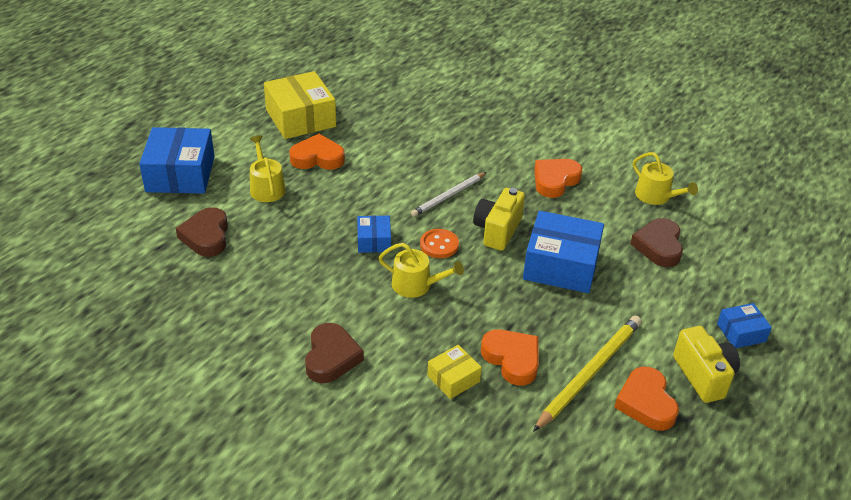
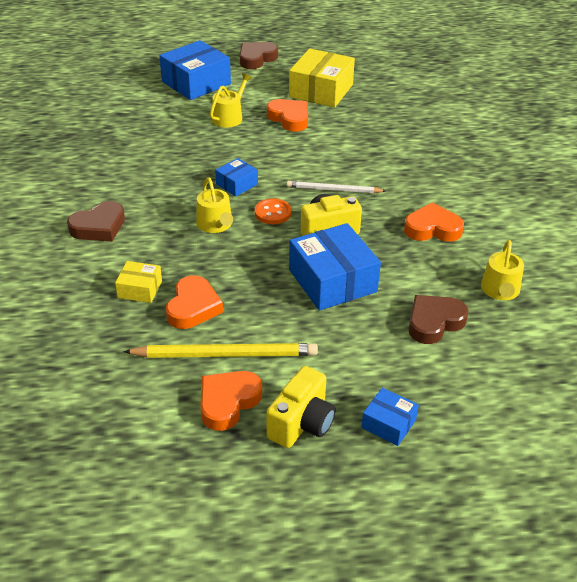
camera: 50 degrees right, 0 degrees up
(206, 236) = (151, 122): brown heart -> brown heart (256, 59)

